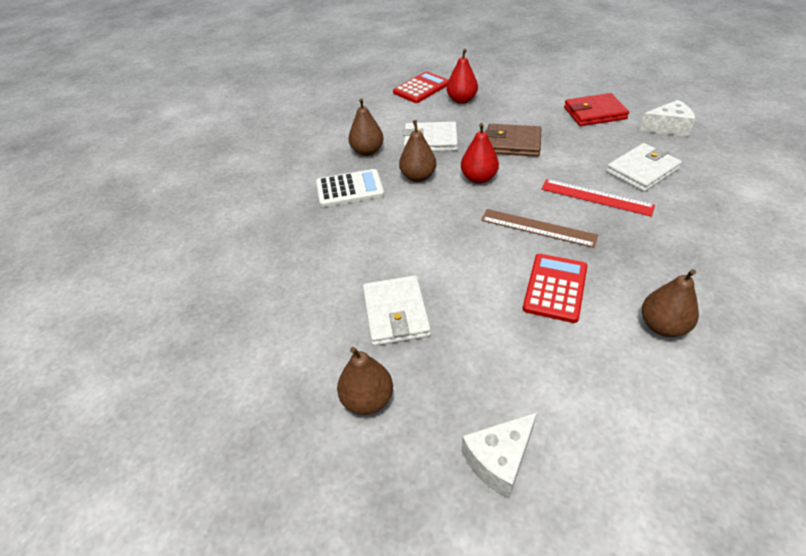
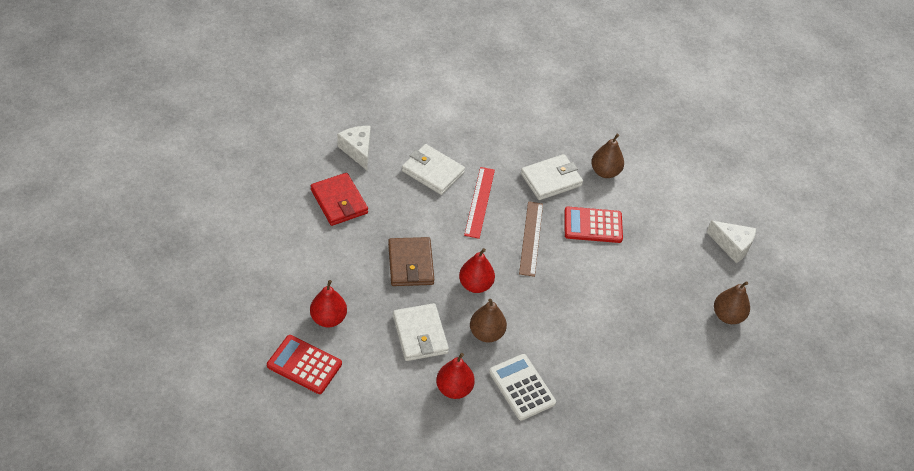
camera: 115 degrees left, 5 degrees up
(367, 151) = (454, 389): brown pear -> red pear
(395, 313) = (654, 315): white wallet -> white wallet (551, 180)

